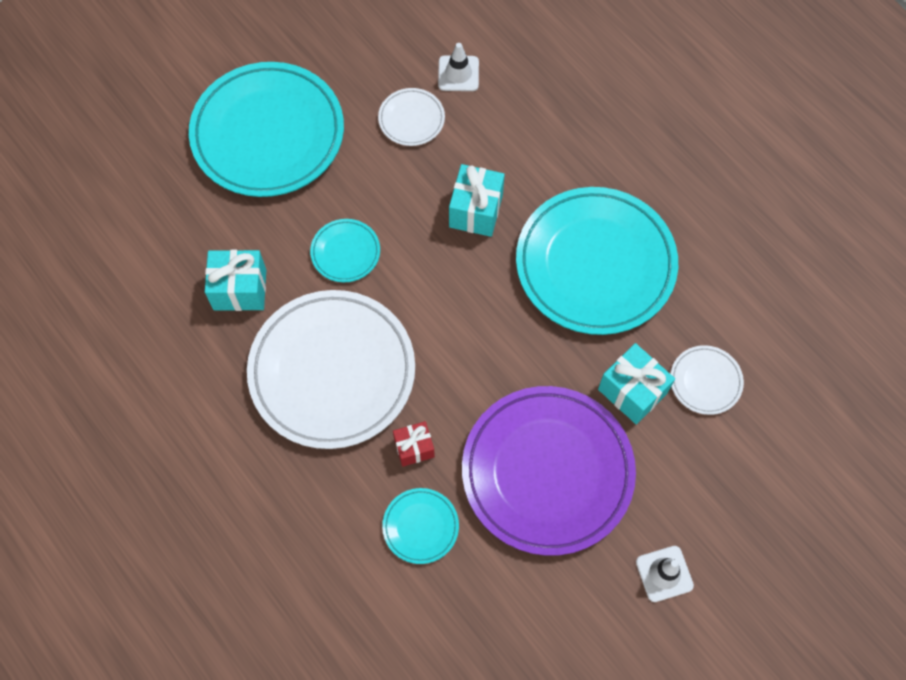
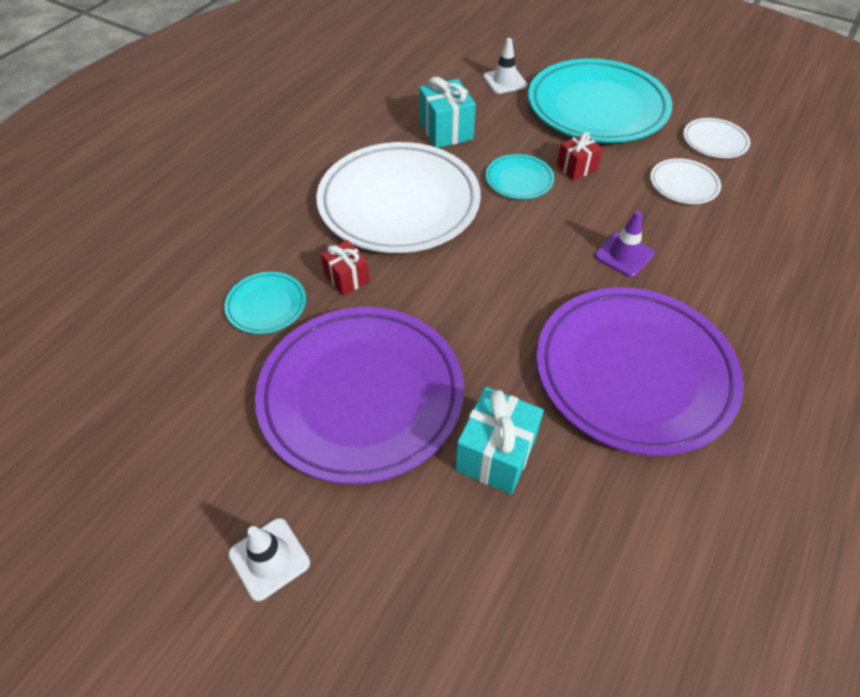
camera: 70 degrees right, 15 degrees down
(350, 195) = (576, 168): none -> red gift
(458, 73) = (760, 202): white traffic cone -> white traffic cone (505, 81)
(476, 211) = (624, 255): turquoise gift -> purple traffic cone
(595, 264) = (634, 372): turquoise plate -> purple plate
(705, 381) = (551, 538): white plate -> white plate (714, 141)

